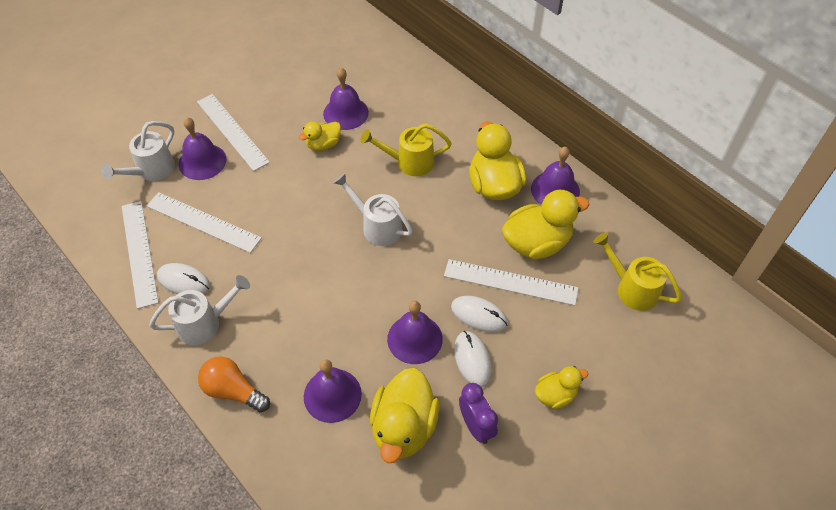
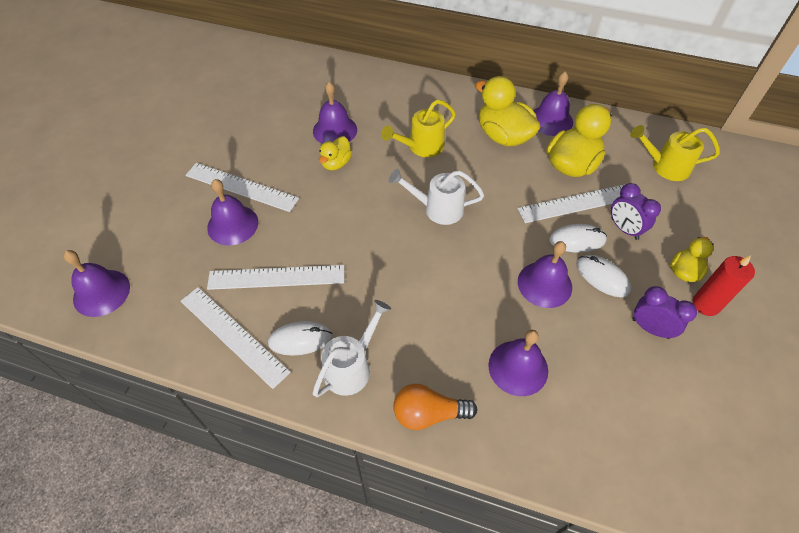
camera: 30 degrees left, 0 degrees up
(74, 172) = (101, 292): none -> purple bell
(151, 171) = (186, 255): white watering can -> none
(404, 427) = (598, 361): yellow duck -> none
(533, 327) = (624, 229): none -> purple clock
(548, 434) = (706, 304): none -> red candle

